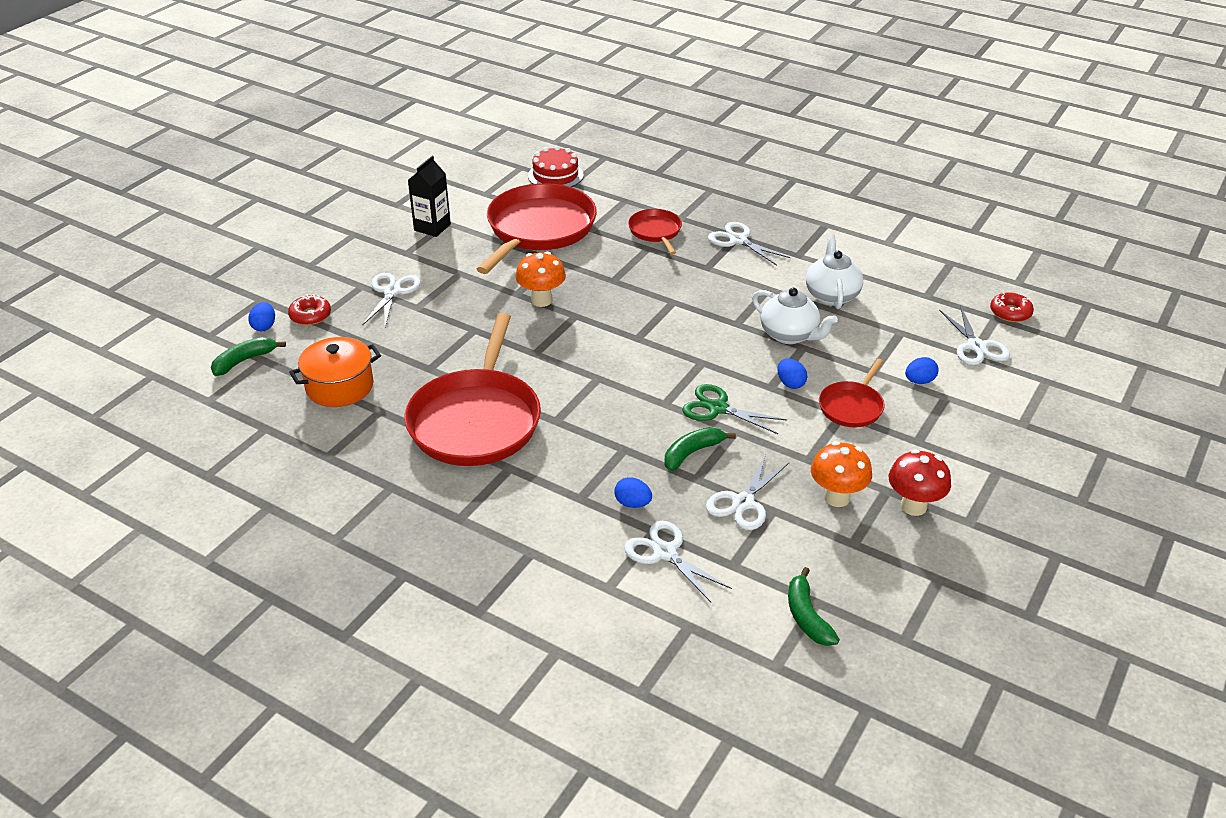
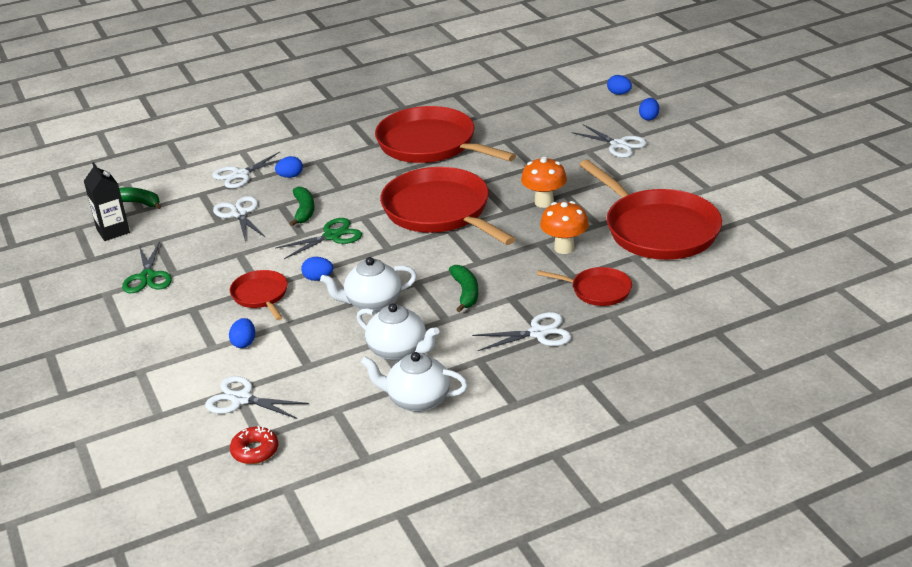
camera: 125 degrees right, 5 degrees down
(244, 361) = (583, 82): green banana -> green banana (465, 292)
(310, 315) = (617, 110): red donut -> none
(317, 291) = (648, 117): none -> blue egg
(340, 387) = (519, 107): orange pot -> none
(432, 227) = (706, 180): black carton -> black carton (113, 231)
(555, 175) = (757, 266): red cake -> none
(610, 357) = (439, 211): none -> red pan
(665, 553) = (240, 175): white scissors -> white scissors turned 150 degrees clockwise
(837, 498) = (195, 250): orange mushroom -> orange mushroom (564, 248)
(872, 265) = (417, 400): none -> white teapot
(913, 506) = (147, 277): red mushroom -> green scissors

